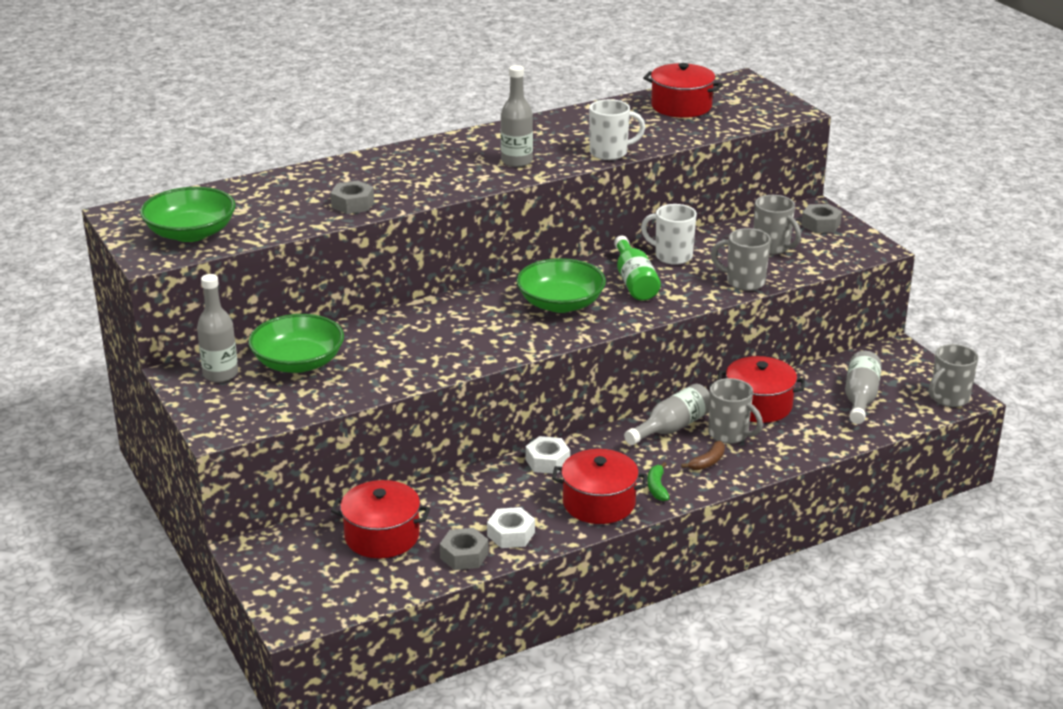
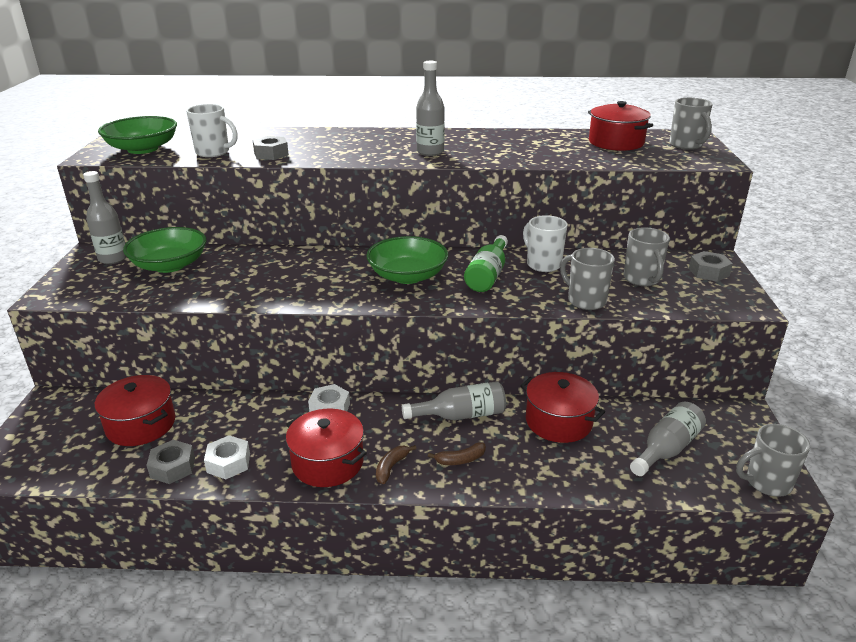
camera: 30 degrees right, 0 degrees up
(610, 153) = (512, 160): white mug -> white mug (213, 152)
(657, 487) = (391, 467): green banana -> brown banana
(729, 434) = (506, 440): grey mug -> grey mug (686, 145)

